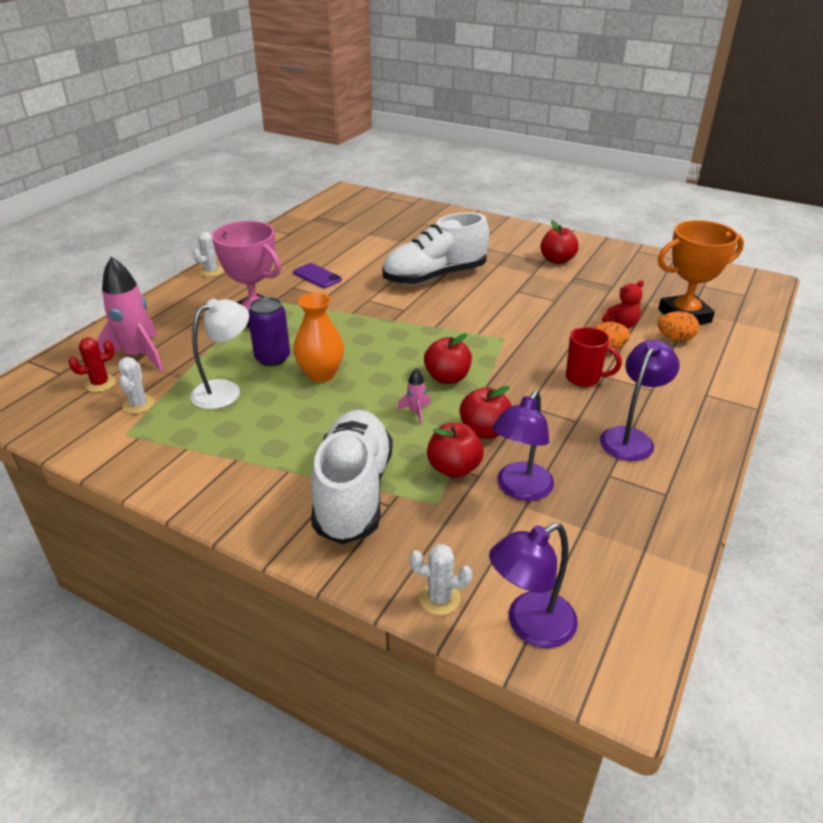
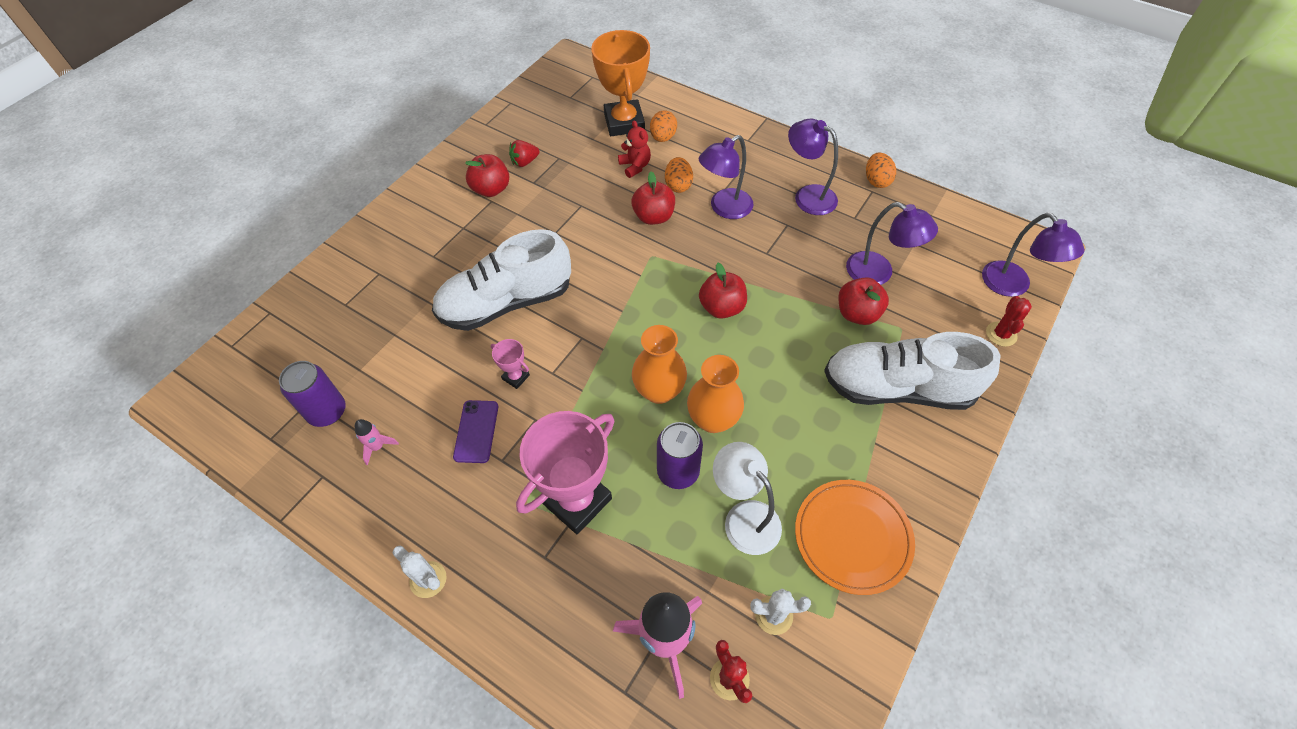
camera: 85 degrees left, 20 degrees up
(192, 450) = (852, 537): none -> orange plate
(317, 276) = (476, 431): purple phone -> purple phone turned 45 degrees counterclockwise
(335, 229) = (327, 412): none -> purple can
(351, 347) = (659, 391): none -> orange vase
(363, 286) = (516, 377): none -> pink trophy
(416, 412) = (779, 336): pink rocket -> pink rocket (377, 447)
(435, 277) = (506, 302): white shoe -> white shoe turned 90 degrees clockwise
(439, 598) = (1001, 334): white cactus -> red cactus
(484, 431) = (805, 288): red apple -> red apple (653, 217)
(584, 378) = (724, 208): red mug -> purple lamp
(598, 271) = (524, 162): none -> red strawberry
(688, 500) = (876, 181): none -> orange egg

